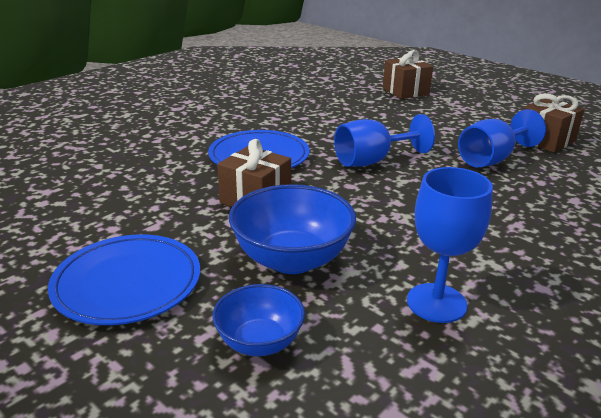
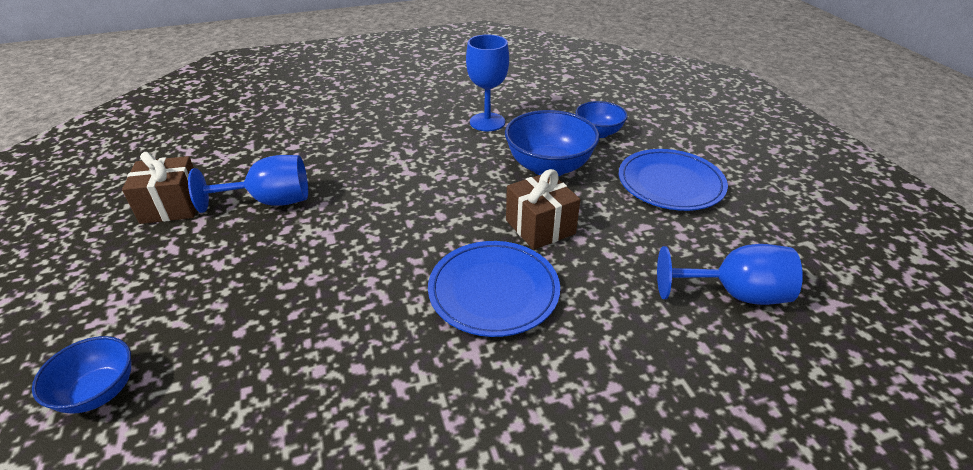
camera: 150 degrees left, 10 degrees up
(372, 161) = (381, 239): blue goblet -> blue goblet (734, 294)
(405, 91) = (99, 392): brown gift -> blue bowl

